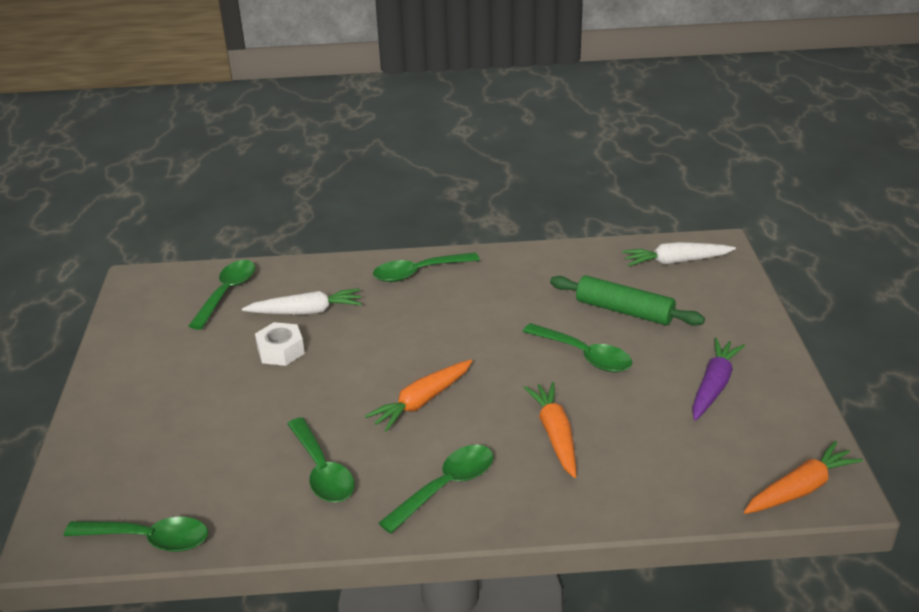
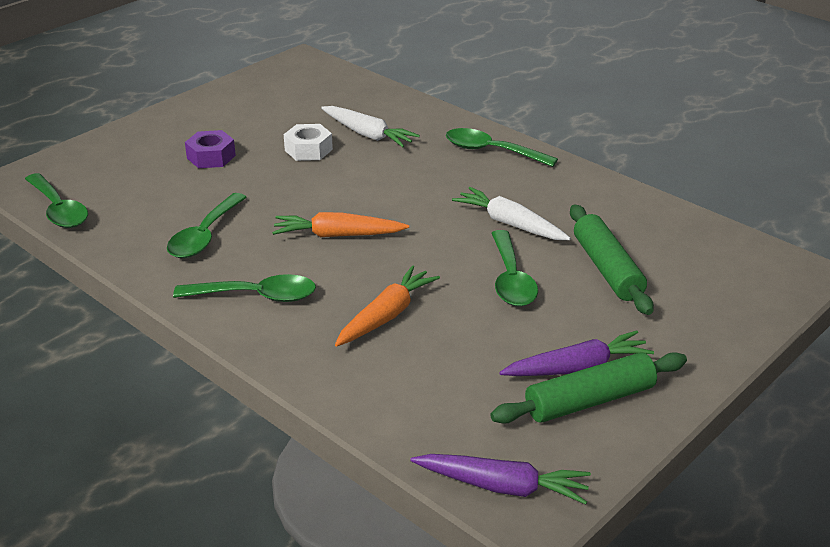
camera: 45 degrees right, 0 degrees up
(207, 406) = (211, 157): none -> purple nut
(227, 293) = (340, 95): green spoon -> none
(675, 261) = (731, 260): white carrot -> white carrot (510, 224)
(752, 401) = (589, 400): none -> green rolling pin
(800, 489) = (503, 487): orange carrot -> purple carrot

